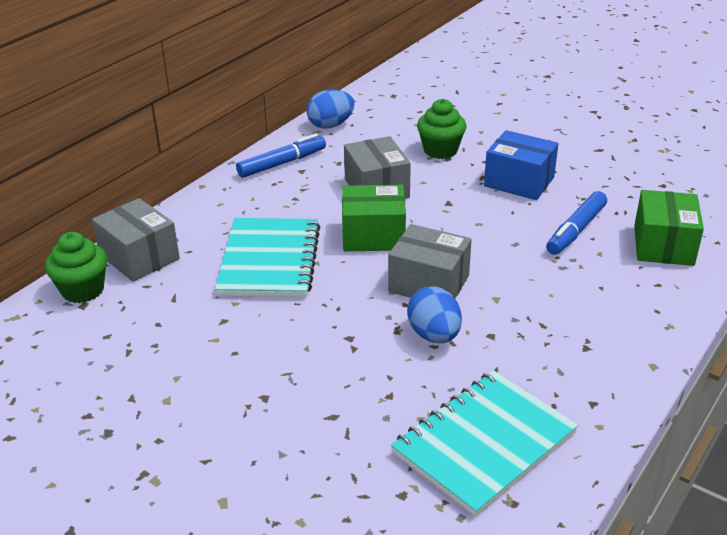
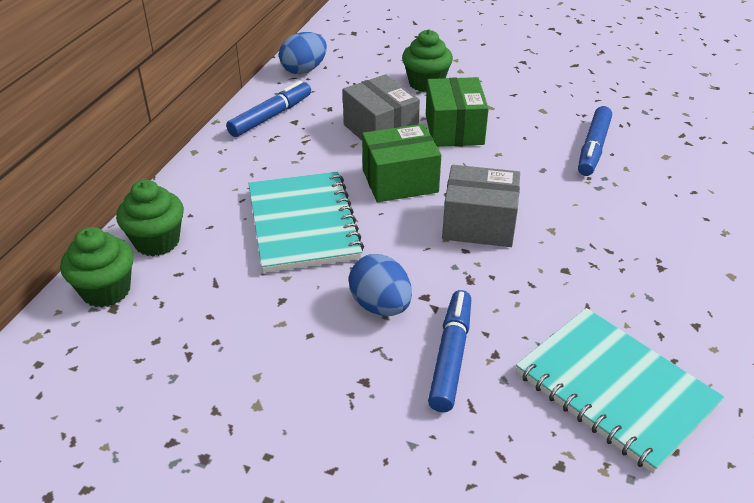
camera: 15 degrees left, 5 degrees up
(139, 257) = (157, 241): grey box -> green cupcake
(348, 390) = (450, 356): none -> blue marker
(434, 335) = (510, 279): blue egg -> blue egg (380, 306)
(484, 443) = (614, 390): turquoise notebook -> turquoise notebook turned 75 degrees counterclockwise
(519, 182) = (516, 106): blue box -> none
(663, 245) = (679, 152): green box -> green box (454, 129)

